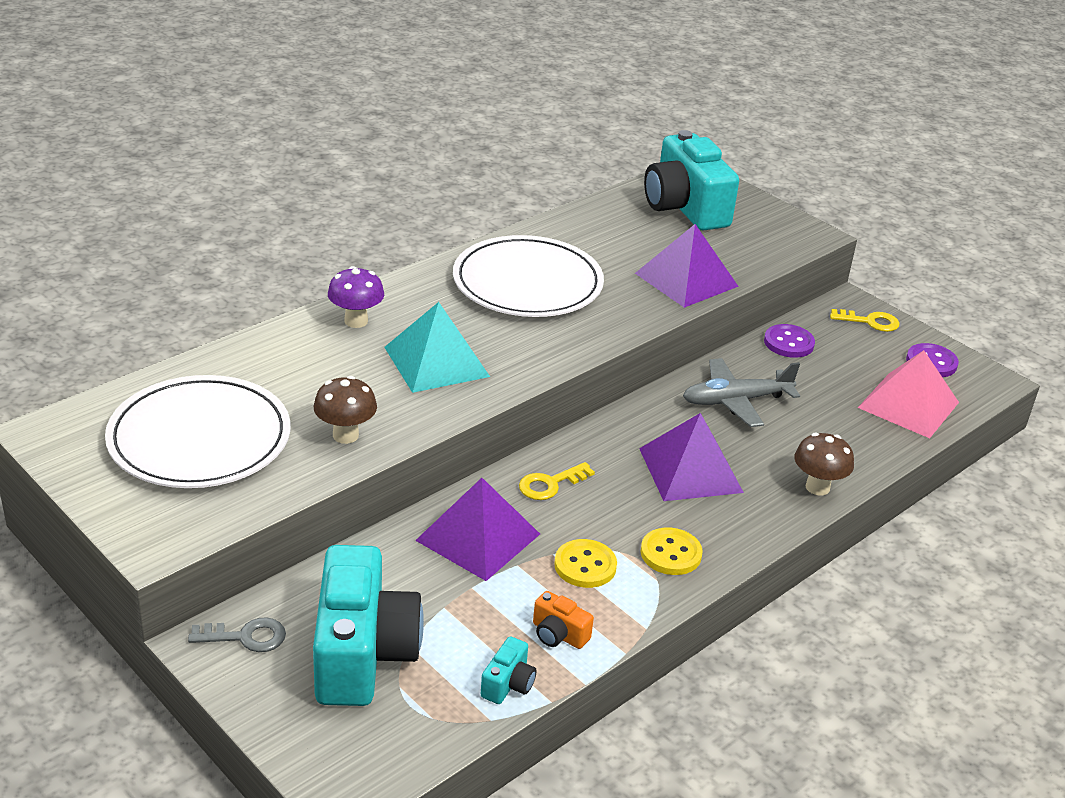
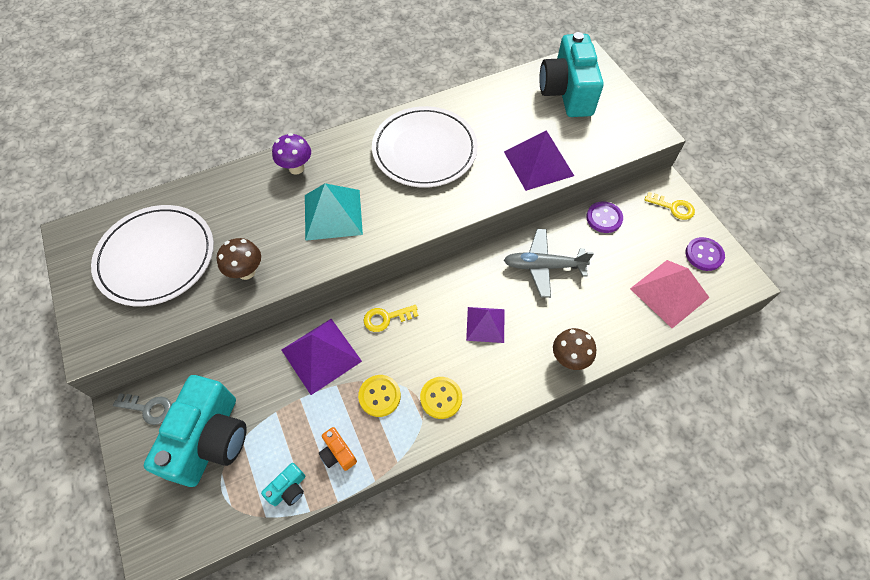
camera: 20 degrees right, 25 degrees up
(690, 470) = (485, 324): purple pyramid -> purple pyramid, size x0.65

